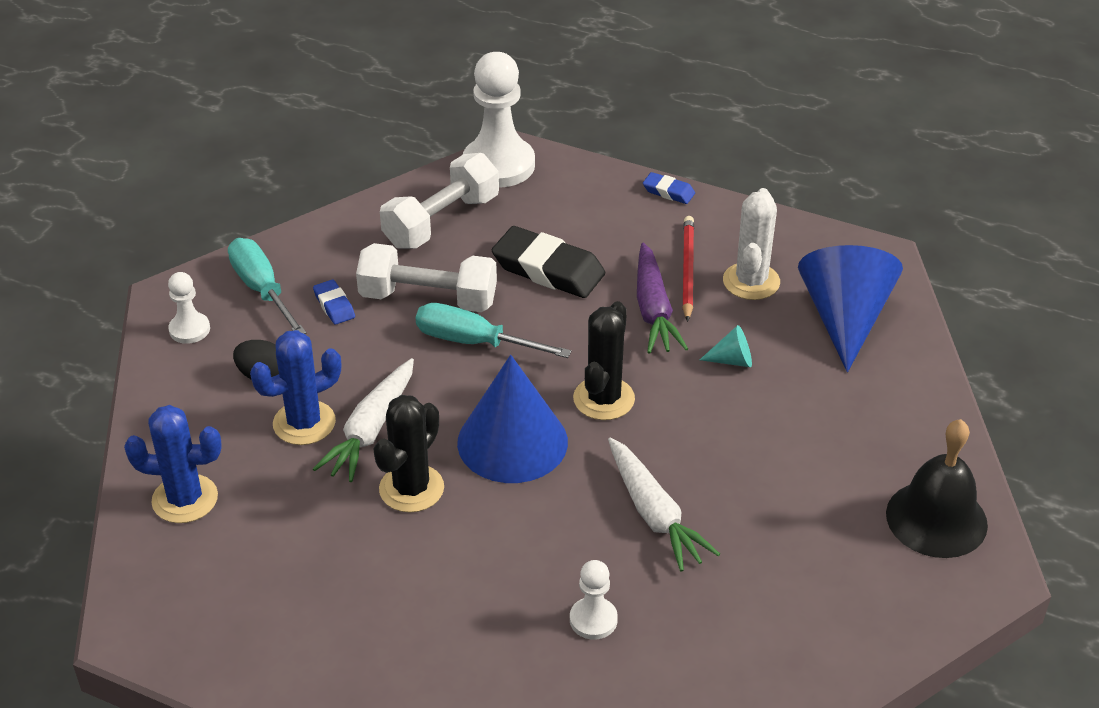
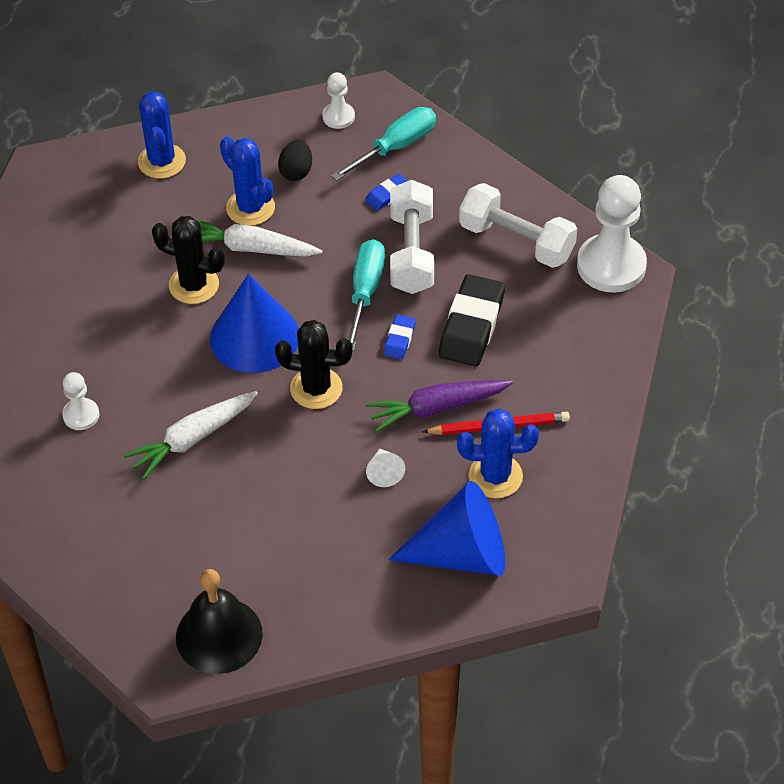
camera: 80 degrees right, 10 degrees up
(668, 192) = (611, 398): blue eraser -> blue eraser (399, 339)
(732, 360) = (384, 472): turquoise cone -> white cone
(751, 281) = (495, 476): white cactus -> blue cactus

